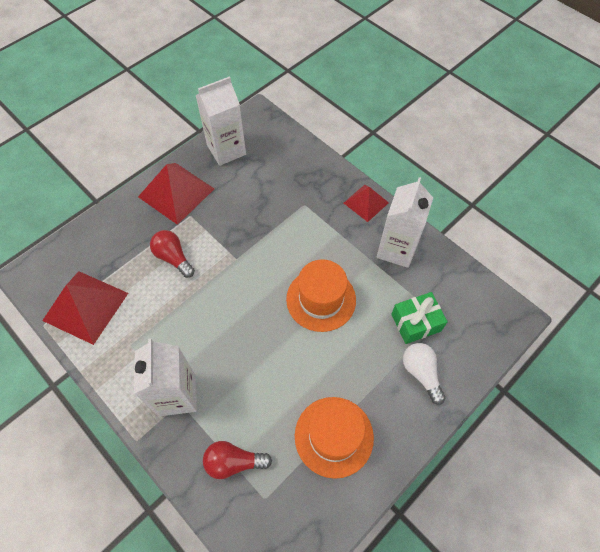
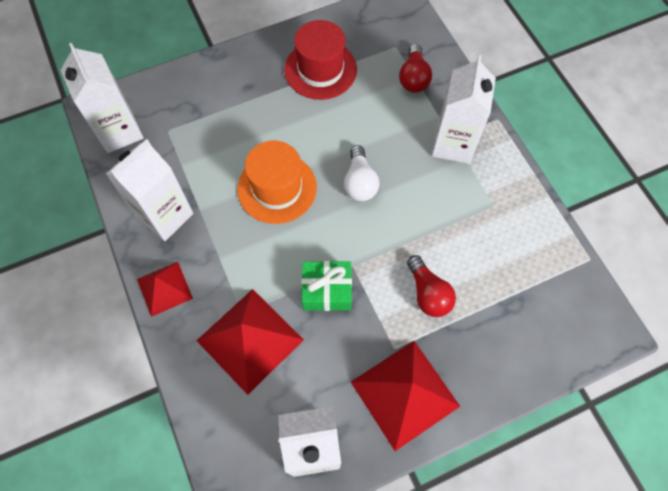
camera: 160 degrees left, 5 degrees up
(86, 306) = (540, 265): red pyramid -> red pyramid (250, 340)
(234, 462) = (413, 77): red light bulb -> red light bulb turned 75 degrees clockwise
(334, 436) = (320, 70): orange hat -> red hat
(416, 322) = (193, 134): green gift -> green gift (327, 291)
(421, 373) = (216, 91): white light bulb -> white light bulb (359, 182)
(479, 304) = (119, 131): none -> white carton

